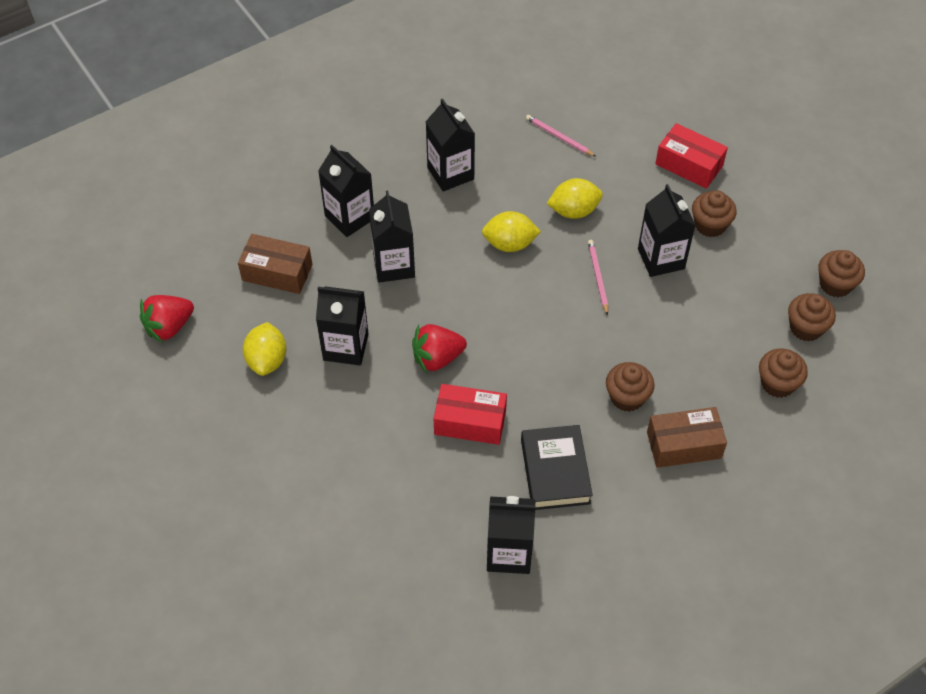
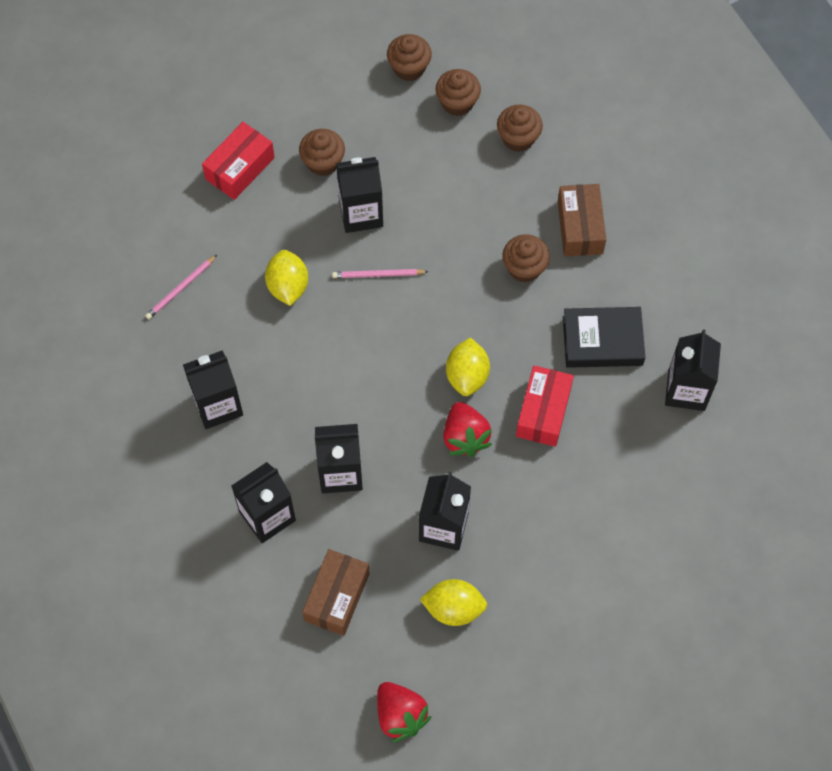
camera: 85 degrees left, 10 degrees up
(509, 244) = (325, 354): yellow lemon -> yellow lemon (467, 376)

